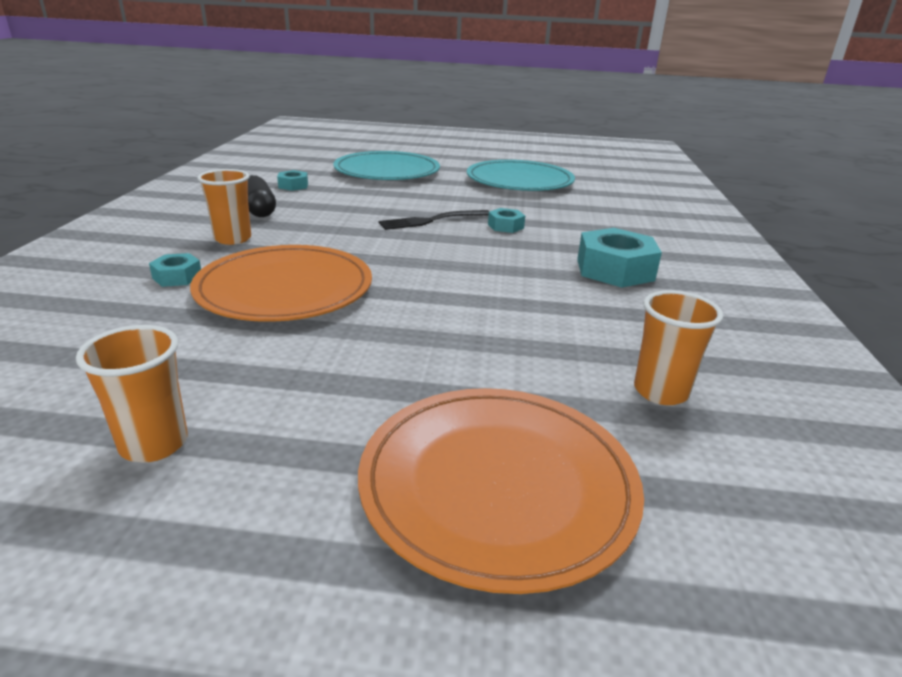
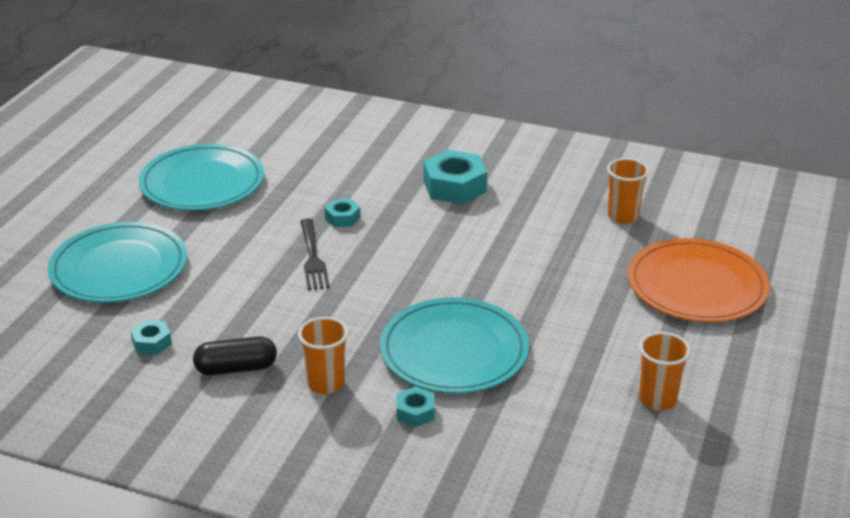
camera: 75 degrees left, 5 degrees up
(285, 288) = (454, 350): orange plate -> turquoise plate

